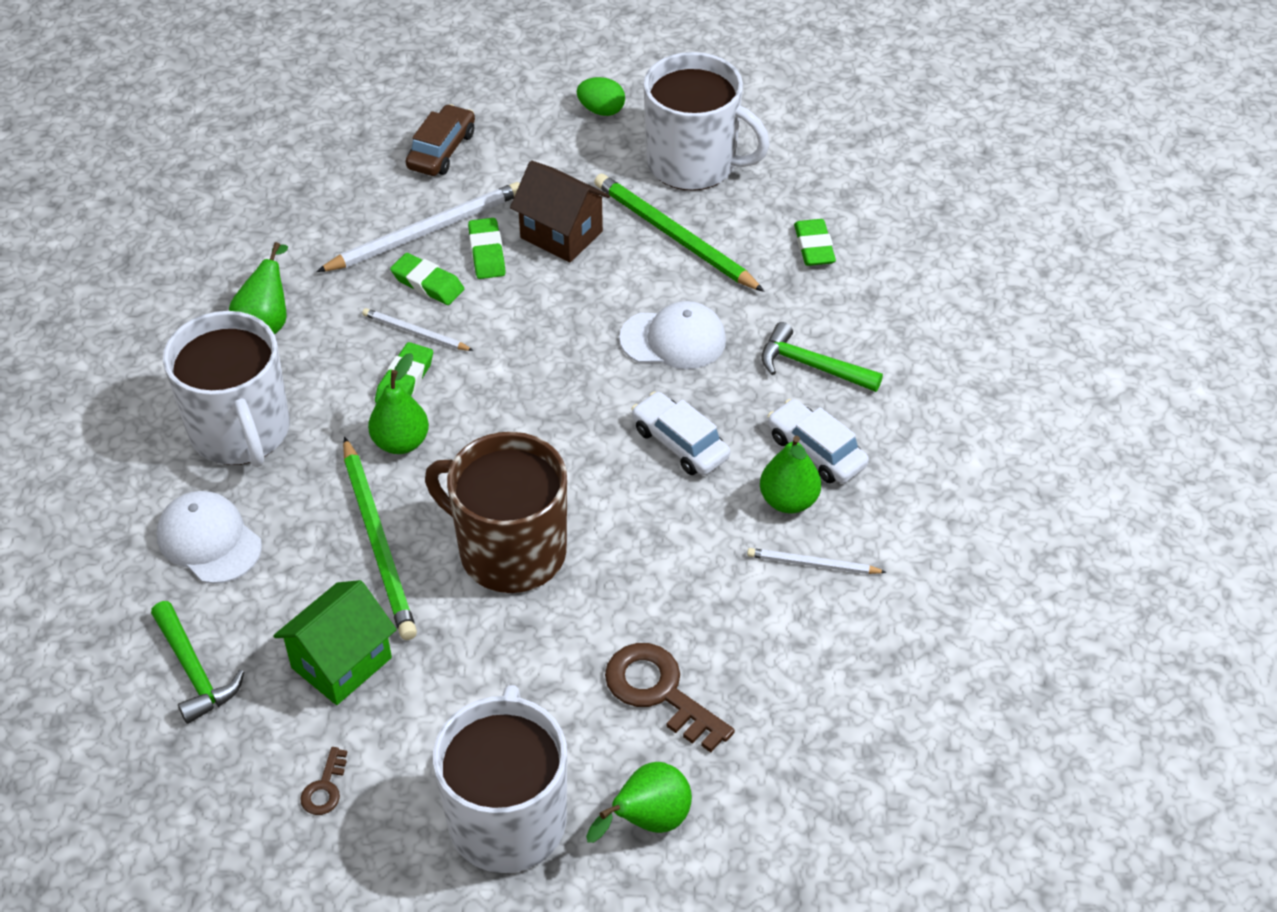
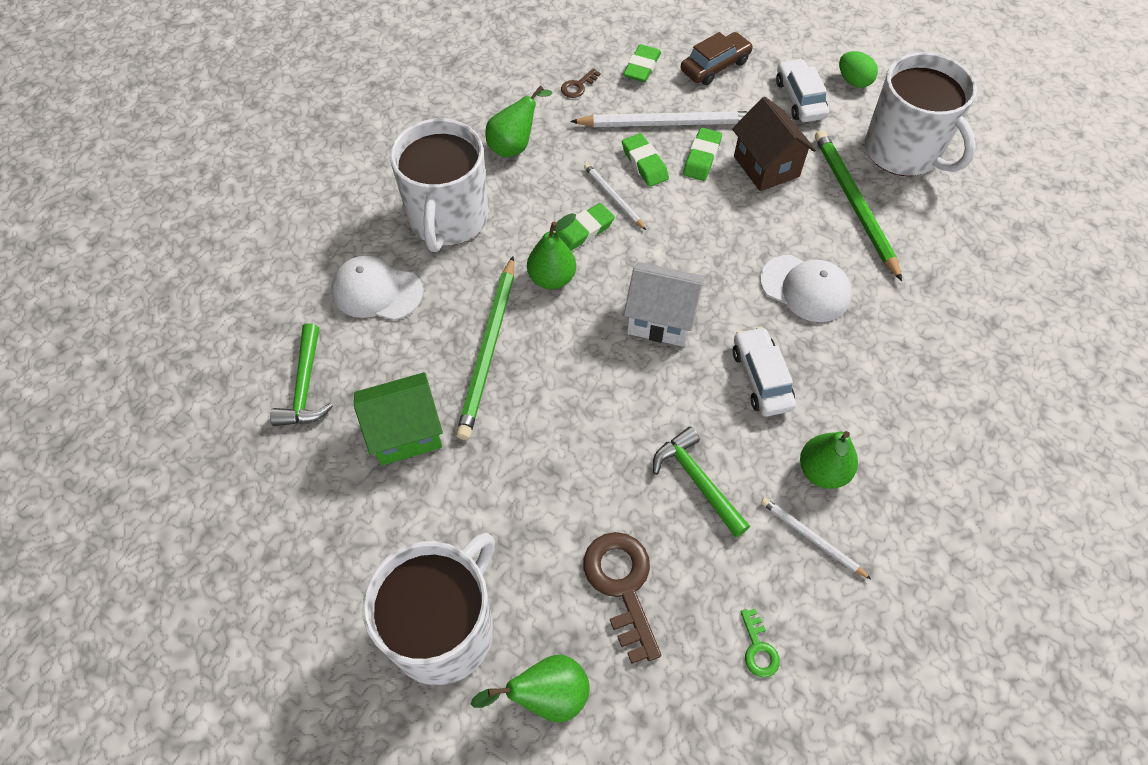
camera: 30 degrees right, 10 degrees up
(209, 540) = (377, 291): white cap -> white cap turned 60 degrees counterclockwise
(325, 788) = (332, 528): brown key -> brown key (578, 86)
(510, 551) = (578, 404): brown mug -> none
(544, 432) = (660, 319): none -> white house
(811, 366) = (907, 362): green hammer -> green hammer (697, 481)
(814, 247) = (966, 261): green eraser -> green eraser (642, 67)
(816, 451) = (870, 438): white car -> white car (800, 99)
(819, 681) = (758, 648): none -> green key

